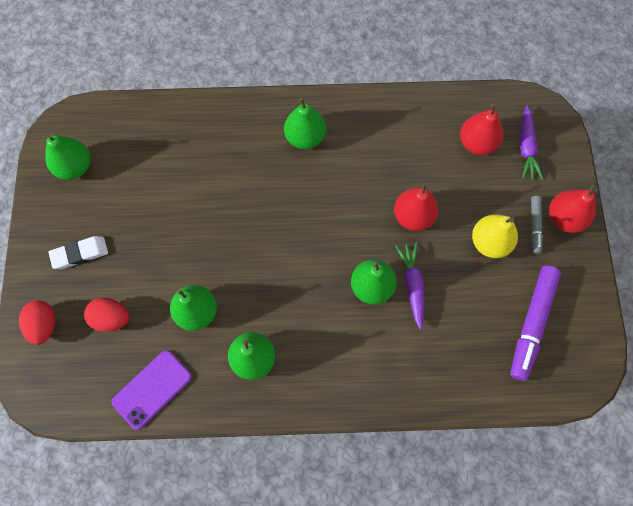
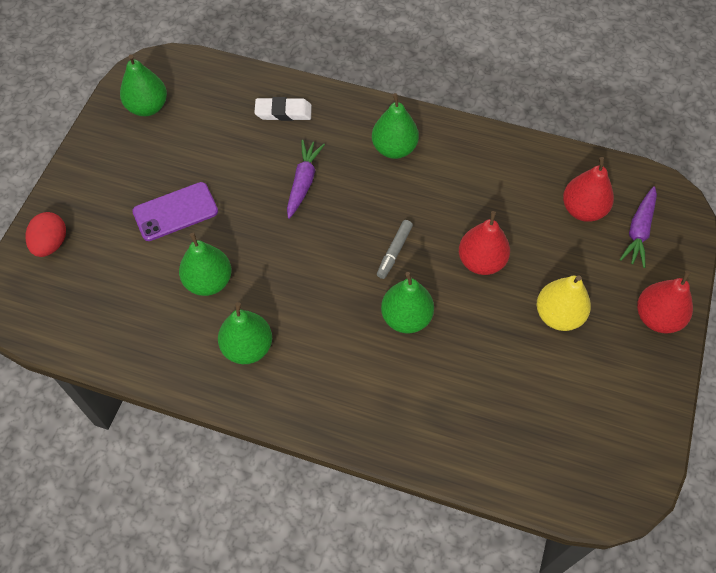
camera: 20 degrees right, 10 degrees down
(80, 253) = (116, 188): white eraser -> white eraser (283, 112)
(111, 318) = (120, 259): red egg -> none
(152, 389) = (130, 341): purple phone -> purple phone (175, 212)
(412, 286) = (452, 331): purple carrot -> purple carrot (303, 182)
(532, 324) = (575, 417): purple marker -> none
(535, 226) = (618, 315): grey marker -> grey marker (394, 252)

